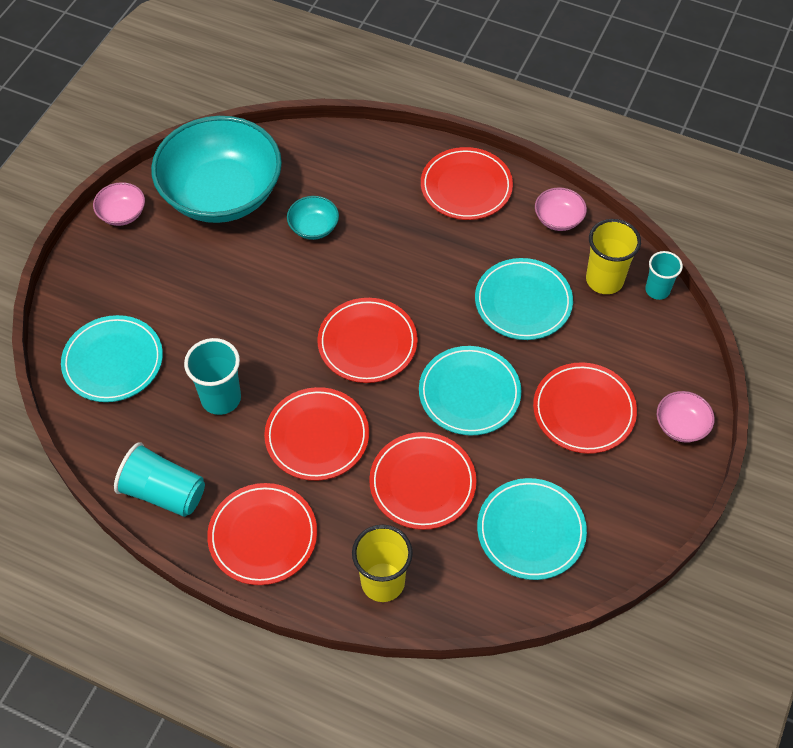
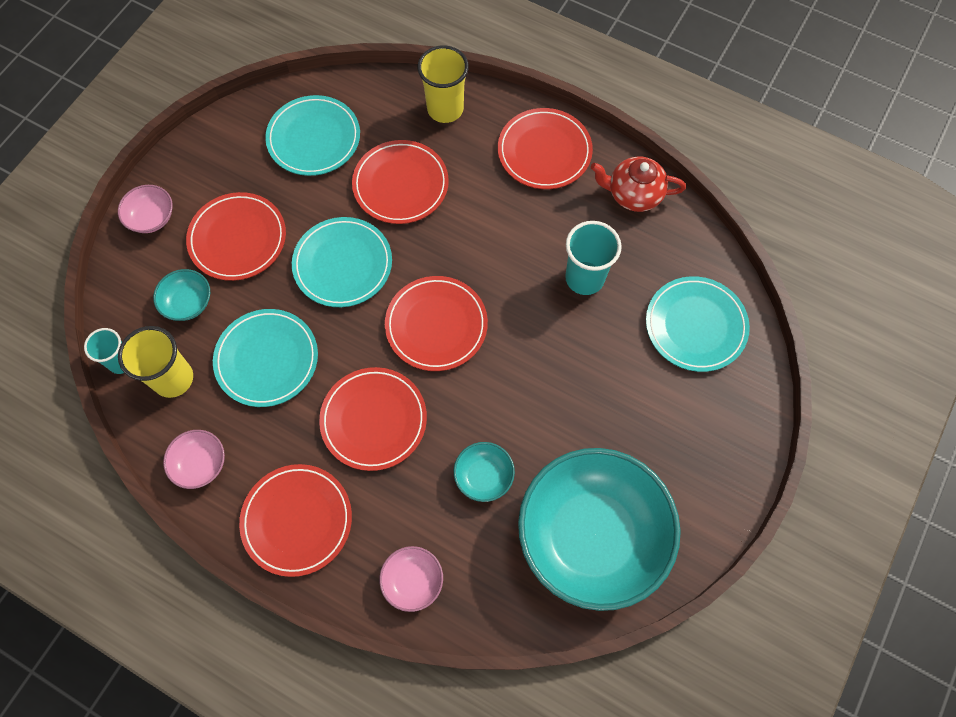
camera: 175 degrees left, 10 degrees up
(122, 214) = (709, 515): pink bowl -> pink bowl (412, 581)
(163, 492) = (633, 194): turquoise cup -> red teapot
(317, 436) = (493, 234): red plate -> red plate (374, 420)
(614, 345) = (188, 302): none -> turquoise bowl

